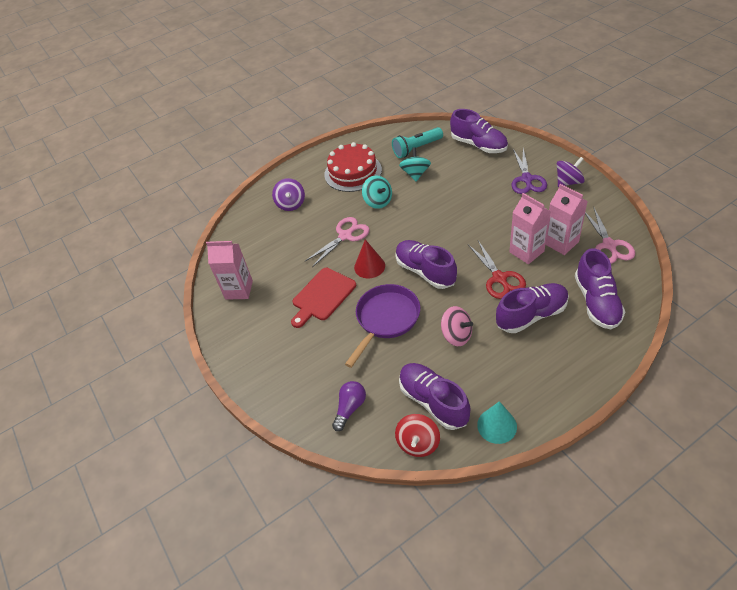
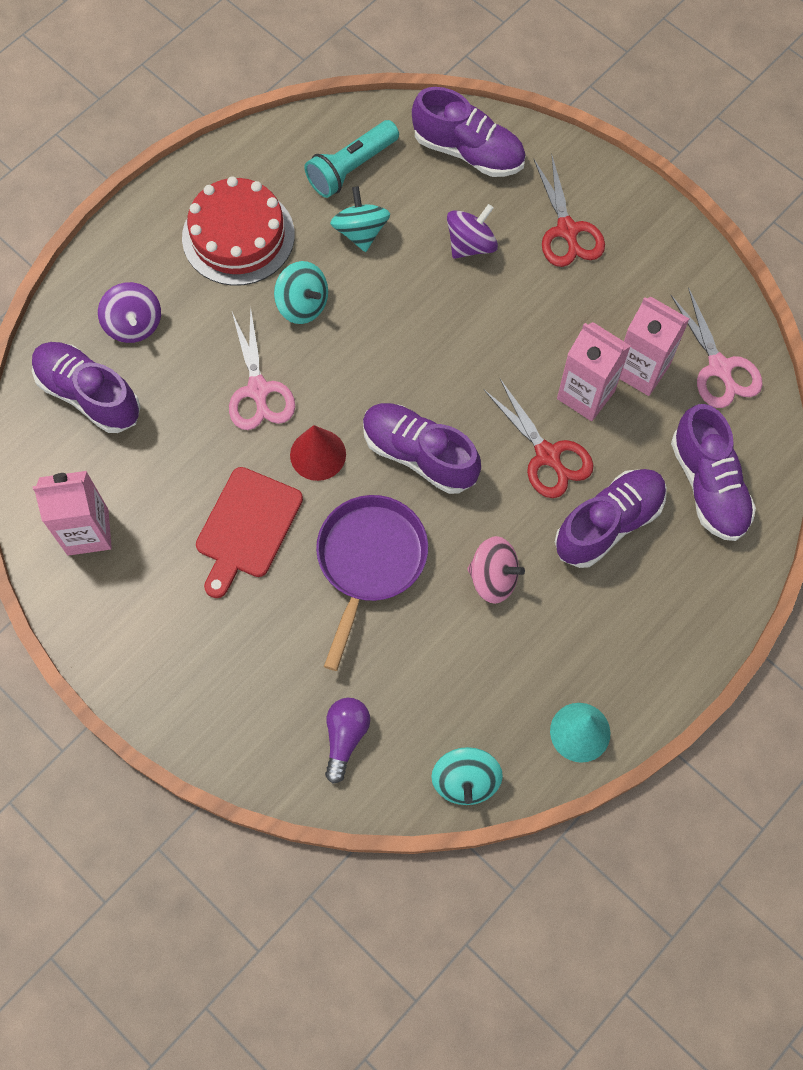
camera: 20 degrees left, 20 degrees up
(345, 236) = (258, 390): pink scissors -> pink scissors turned 135 degrees clockwise
(418, 443) = (465, 781): red spinning top -> turquoise spinning top
(433, 401) = (476, 705): purple shoe -> purple shoe (89, 395)
(527, 179) = (567, 231): purple scissors -> red scissors
(568, 182) = (640, 232): purple spinning top -> purple spinning top (471, 245)

